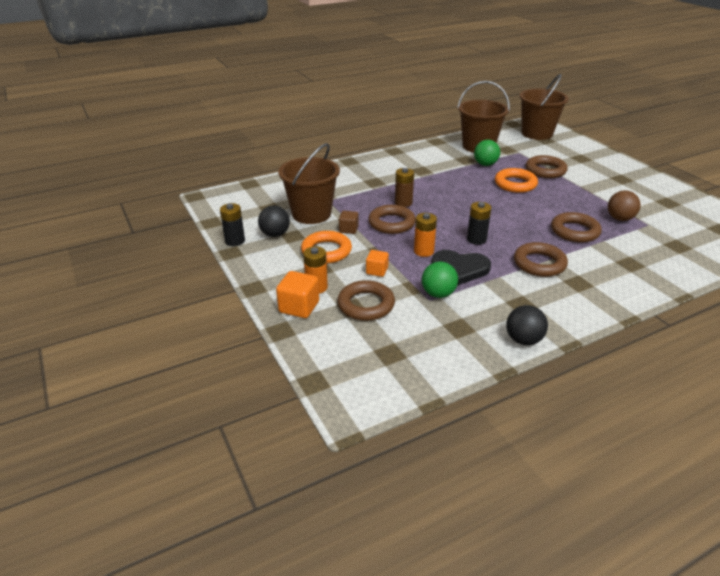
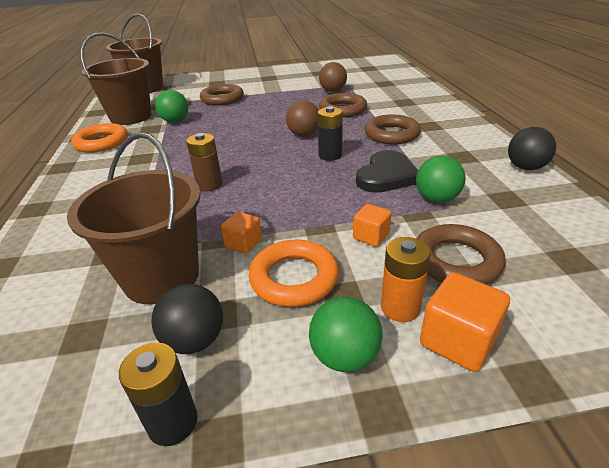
camera: 70 degrees left, 0 degrees up
(278, 275) = (344, 356): none -> green ball
(348, 229) = (243, 243): brown cube -> orange cube
(391, 223) = (254, 203): brown ring -> none
(423, 251) = (338, 192): orange battery -> none
(504, 222) = (304, 135): none -> brown ball
(515, 184) = (233, 116): orange ring -> orange ring (101, 142)

